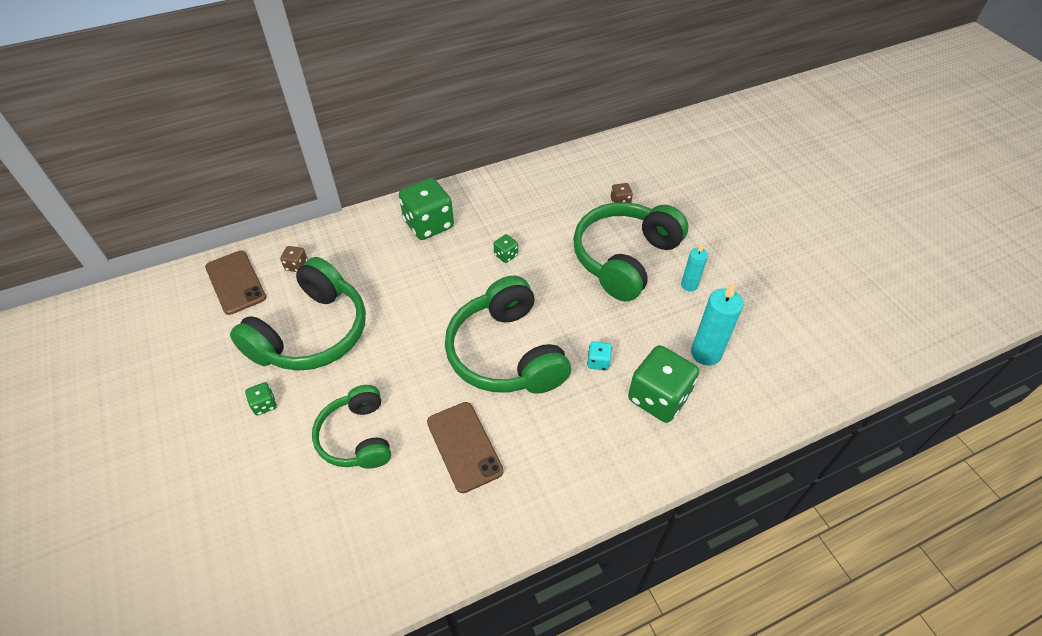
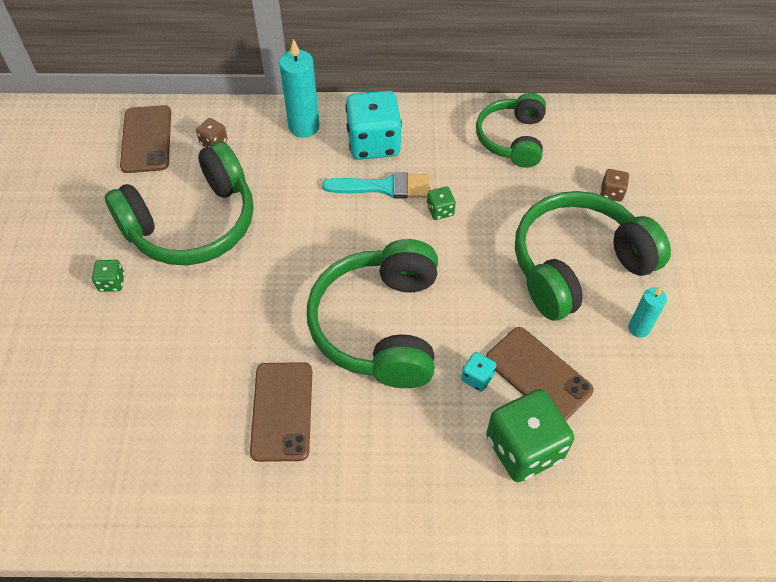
camera: 25 degrees right, 5 degrees up
(357, 437) = (182, 354): green headphones -> green headphones (512, 139)
(428, 224) = (373, 143): green dice -> turquoise dice
(454, 253) = (384, 187): none -> turquoise brush
(639, 343) = (538, 374): none -> brown phone
(706, 353) = (611, 420): turquoise candle -> turquoise candle (304, 126)

